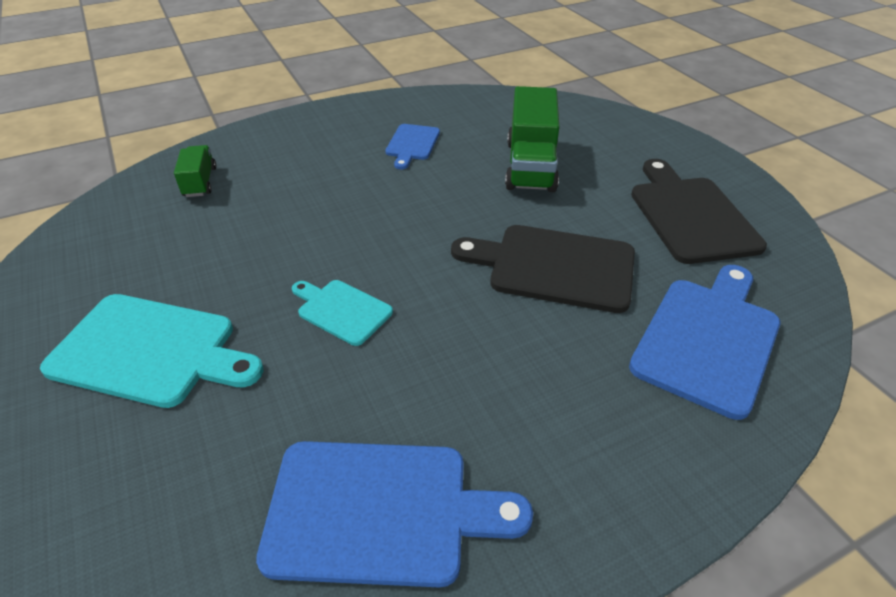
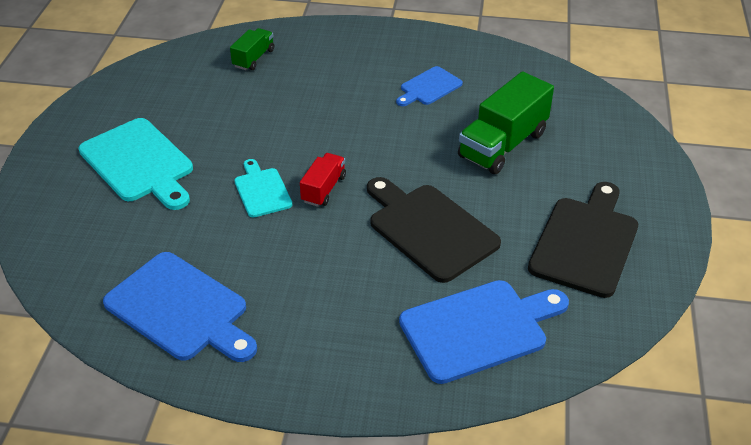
camera: 35 degrees right, 0 degrees up
(409, 277) = (323, 189): none -> red truck

